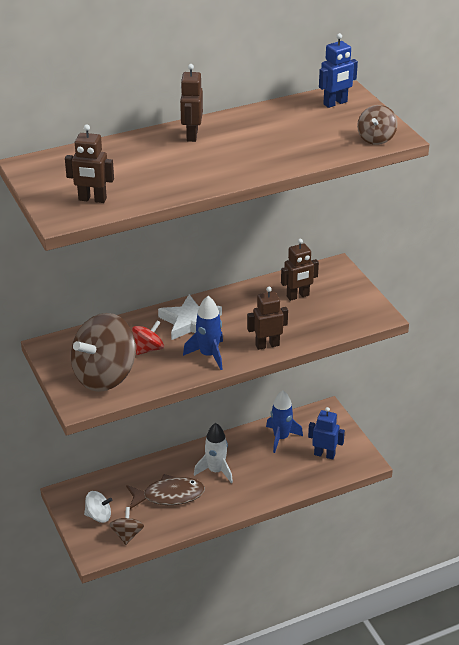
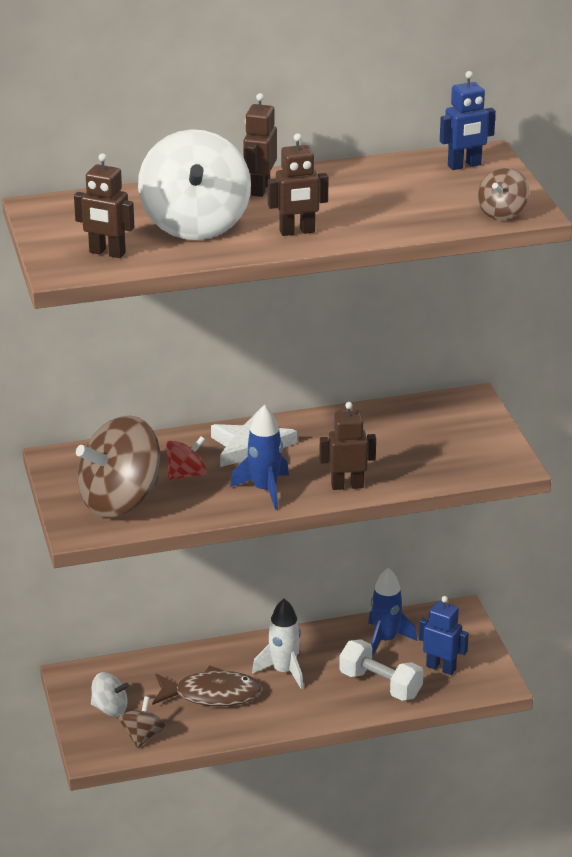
camera: 10 degrees right, 5 degrees down
(152, 169) = (195, 224): none -> white spinning top
(286, 473) = (380, 685): none -> white dumbbell
(298, 296) = (407, 430): brown robot -> brown robot (297, 232)

